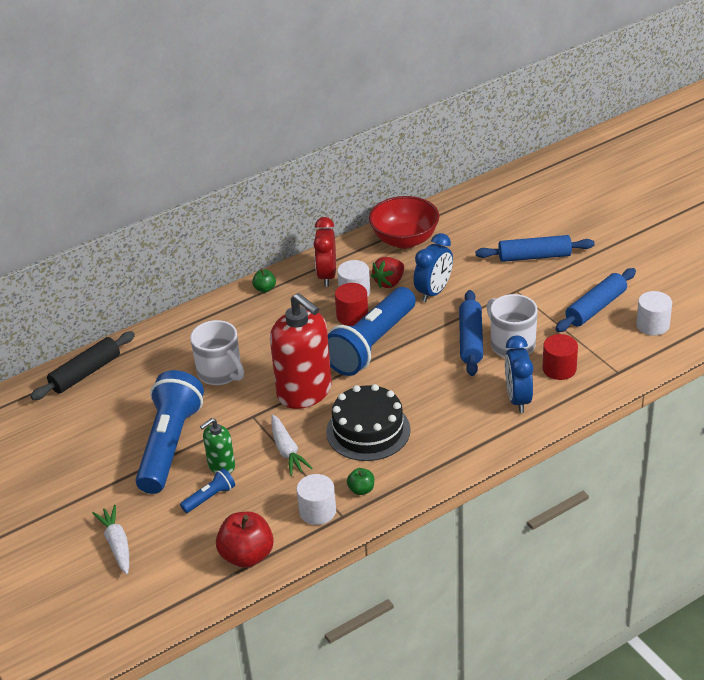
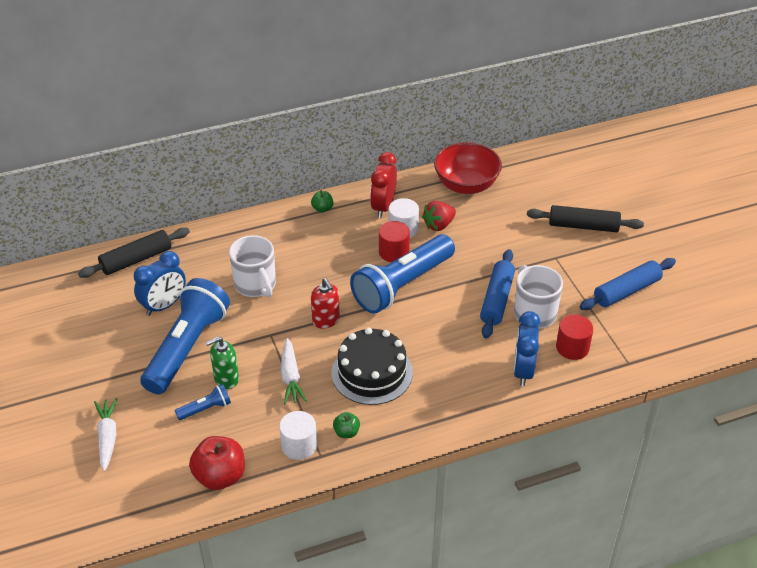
camera: 10 degrees right, 5 degrees up
(305, 392) = (326, 320): red soap dispenser -> red soap dispenser, size x0.50
(434, 292) = (477, 243): blue clock -> blue clock (164, 305)
(534, 256) = (583, 226): blue rolling pin -> black rolling pin
(652, 325) = (677, 320): white cylinder -> none

